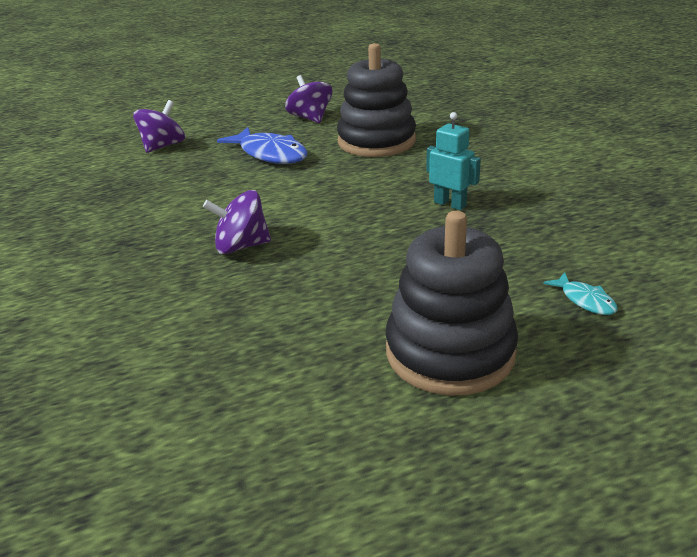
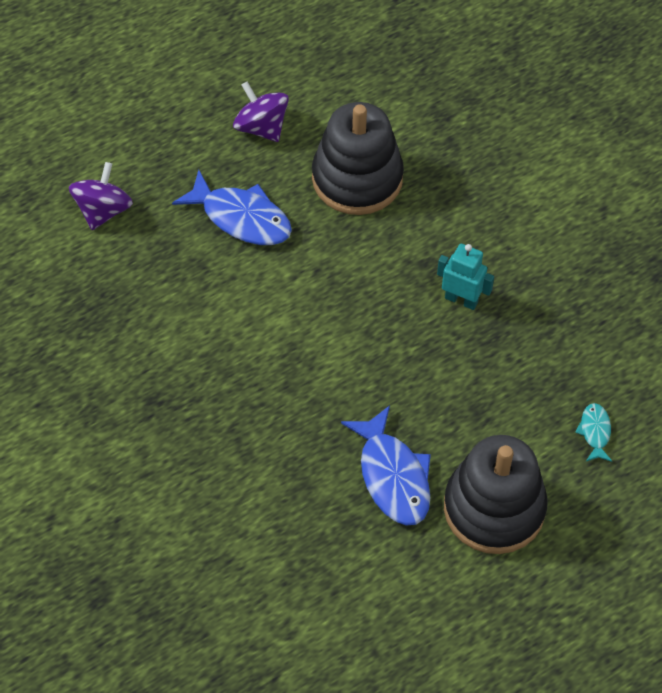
camera: 15 degrees left, 25 degrees up
(241, 246) = (274, 393): purple spinning top -> none
(336, 313) = (393, 476): none -> blue fish
(585, 300) = (595, 432): turquoise fish -> turquoise fish turned 135 degrees counterclockwise

